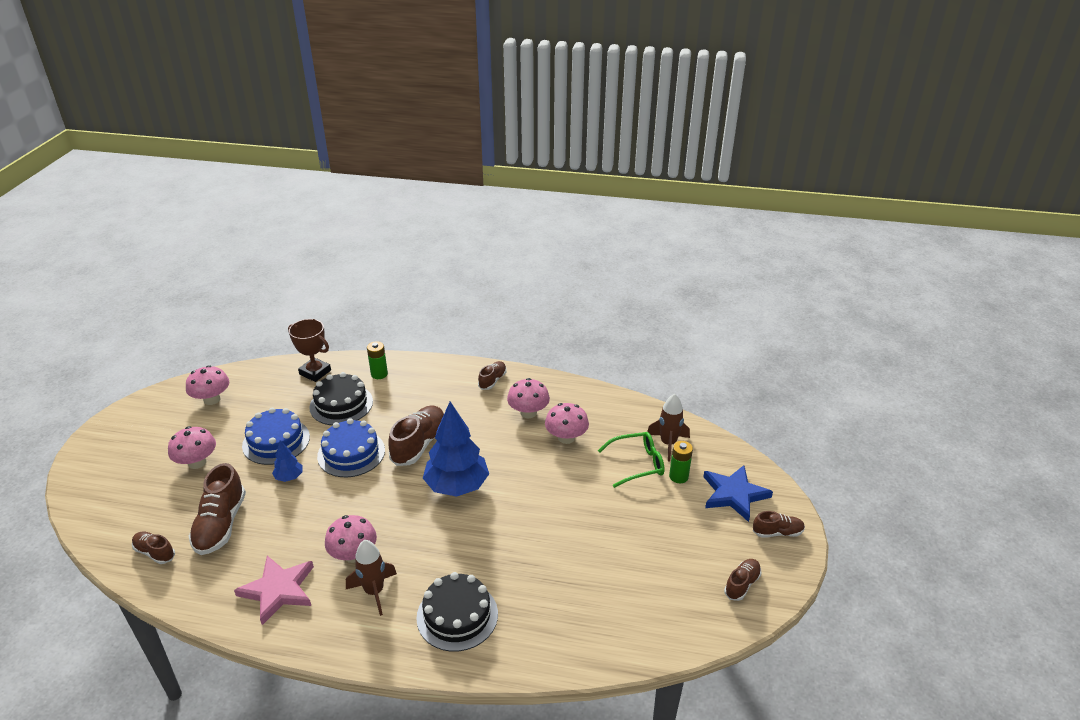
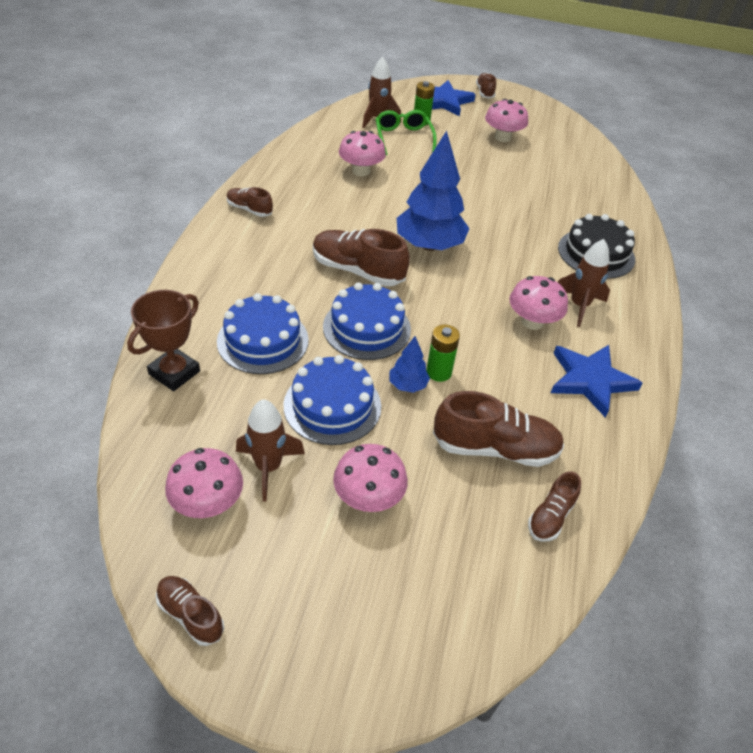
camera: 90 degrees left, 10 degrees up
(231, 419) = (268, 467): none -> brown rocket
(278, 590) = (590, 380): pink star -> blue star
(341, 404) = (263, 340): black cake -> blue cake
(379, 374) = (203, 304): green battery -> green battery (438, 372)
(528, 412) = (315, 190): pink mushroom -> pink mushroom (502, 137)
(742, 584) = (538, 115): brown shoe -> brown shoe (190, 614)

